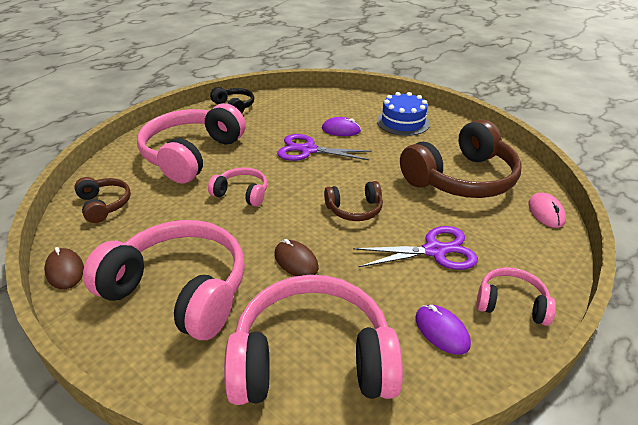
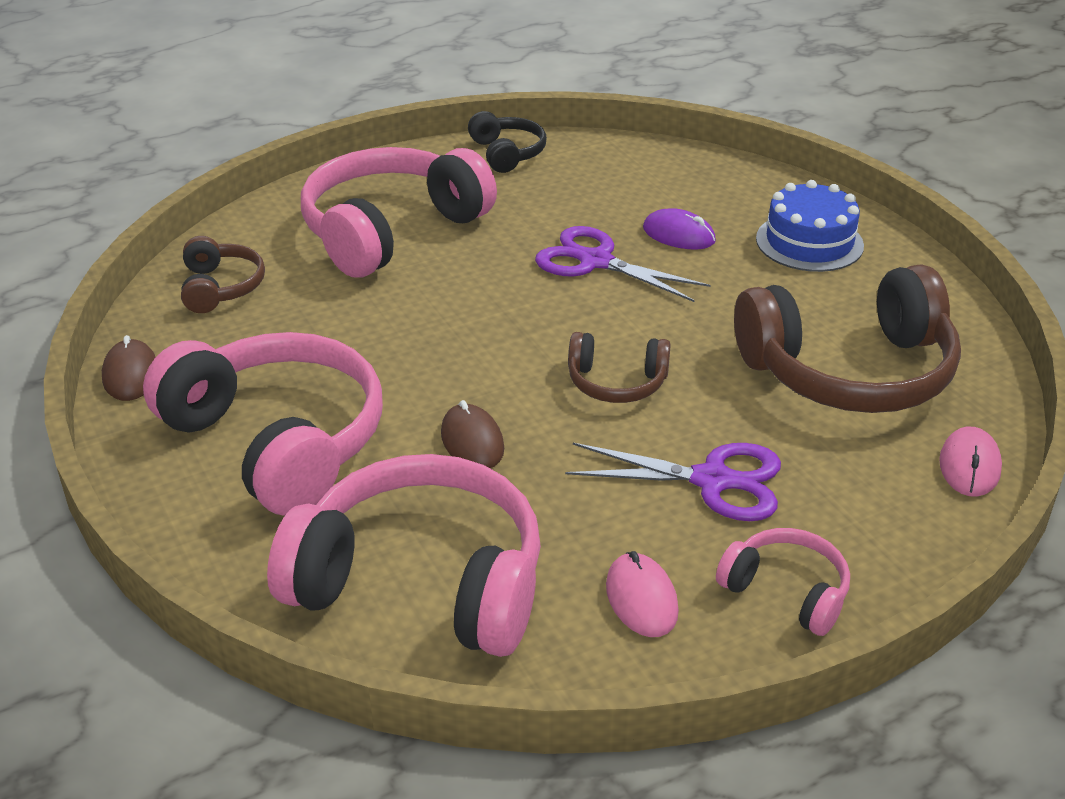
camera: 20 degrees right, 0 degrees up
(242, 193) = (441, 315): pink headphones -> none
(441, 331) = (641, 599): purple mouse -> pink mouse

